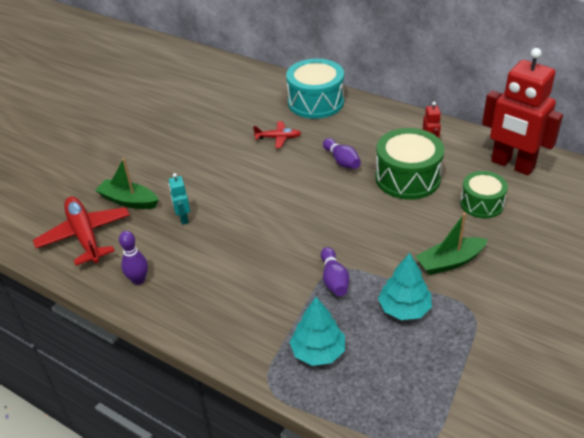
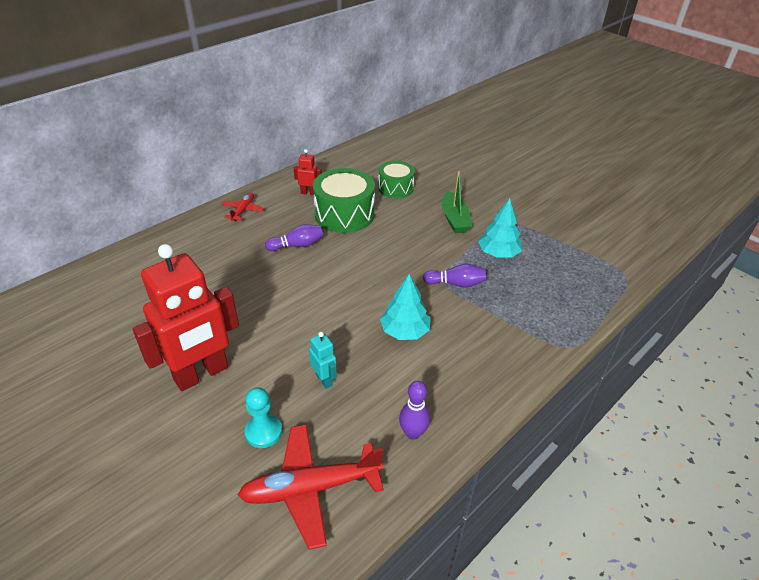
camera: 80 degrees left, 0 degrees up
(129, 201) = (263, 432): green boat -> turquoise pawn
(183, 218) = (324, 379): turquoise robot -> turquoise robot turned 120 degrees counterclockwise
(278, 138) = (228, 280): red plane -> red plane (243, 210)
(316, 102) = (185, 242): turquoise drum -> none
(318, 351) = (536, 309): turquoise tree -> turquoise tree (404, 331)
(512, 165) = (358, 163): red robot -> red robot (201, 374)

